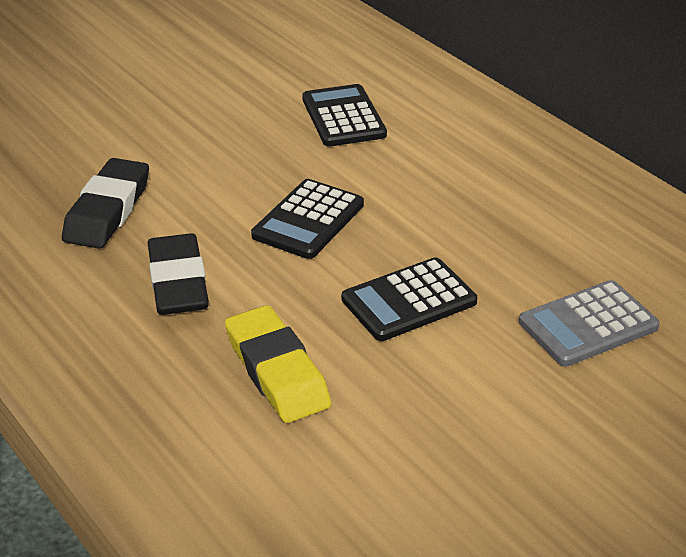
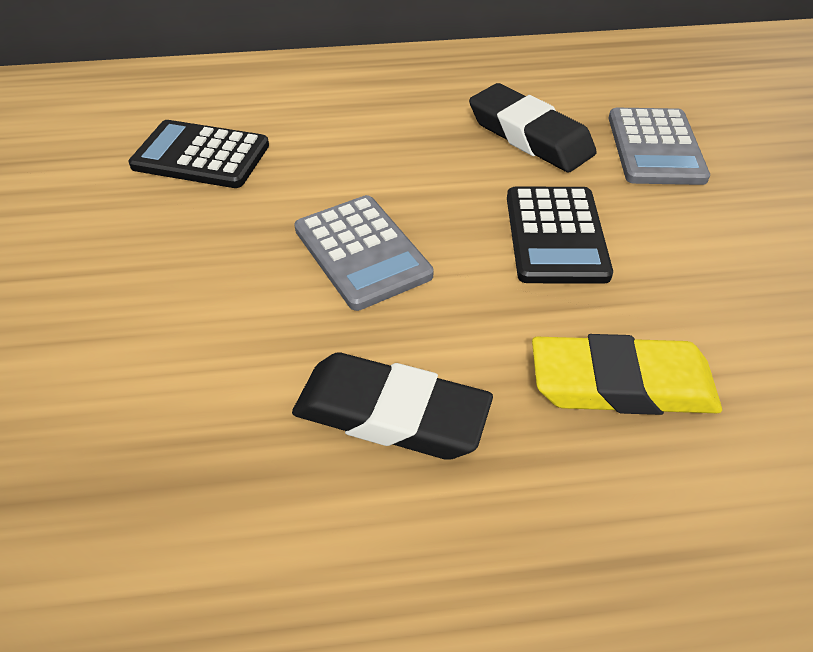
camera: 60 degrees left, 10 degrees up
(108, 210) = (169, 433): black eraser -> black eraser (530, 136)
(308, 220) = (362, 252): black calculator -> grey calculator

